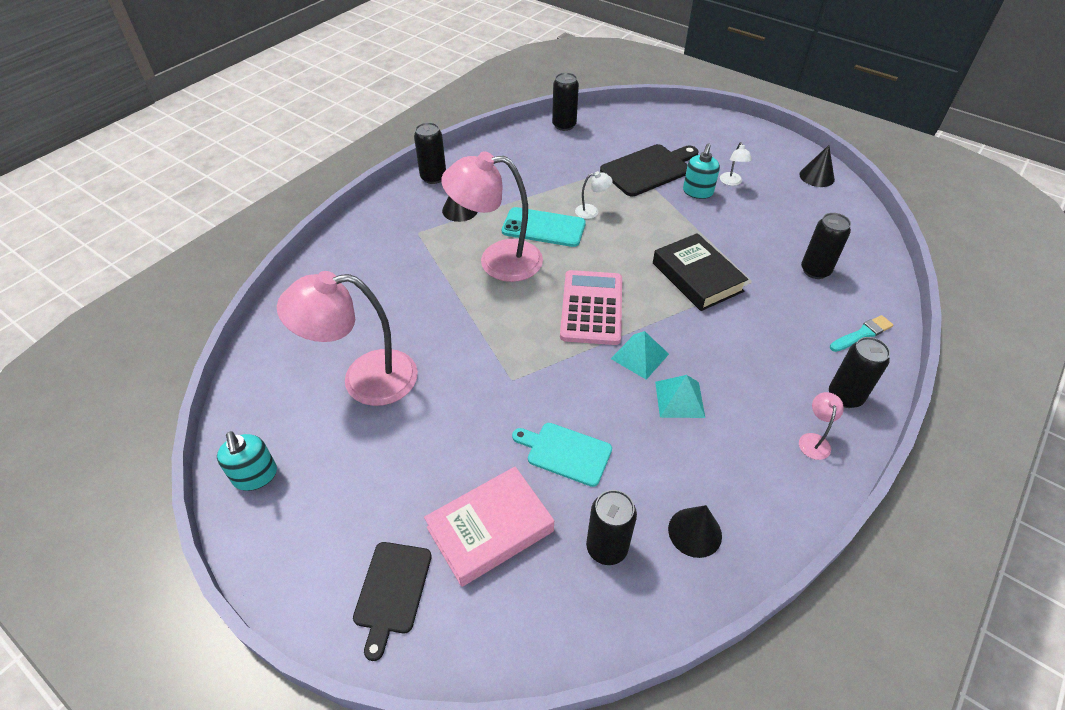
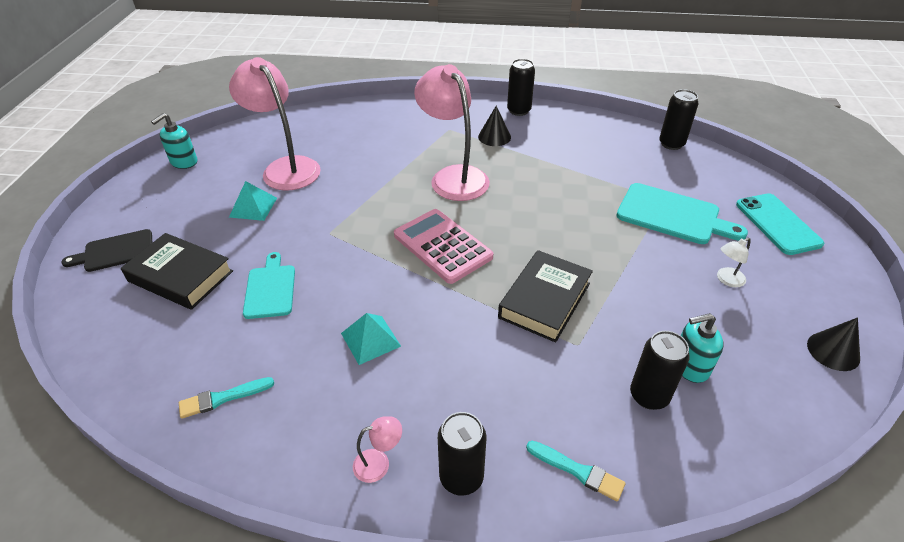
camera: 60 degrees right, 5 degrees down
(490, 529) = (180, 276): pink book -> black book
(543, 228) = (517, 184): turquoise phone -> turquoise phone (777, 224)
(591, 211) = (568, 202): white lamp -> none
(591, 308) = (442, 246): pink calculator -> pink calculator turned 105 degrees counterclockwise
(606, 548) = (186, 346): black can -> none
(640, 356) = (406, 296): turquoise pyramid -> turquoise pyramid (253, 207)
(648, 169) = (672, 215): black cutting board -> turquoise cutting board
(695, 532) = (222, 398): black cone -> turquoise brush
(697, 192) = (678, 260): turquoise soap dispenser -> turquoise soap dispenser (689, 366)

